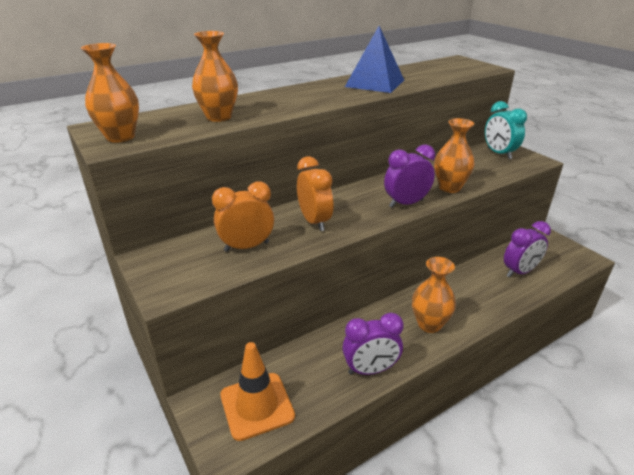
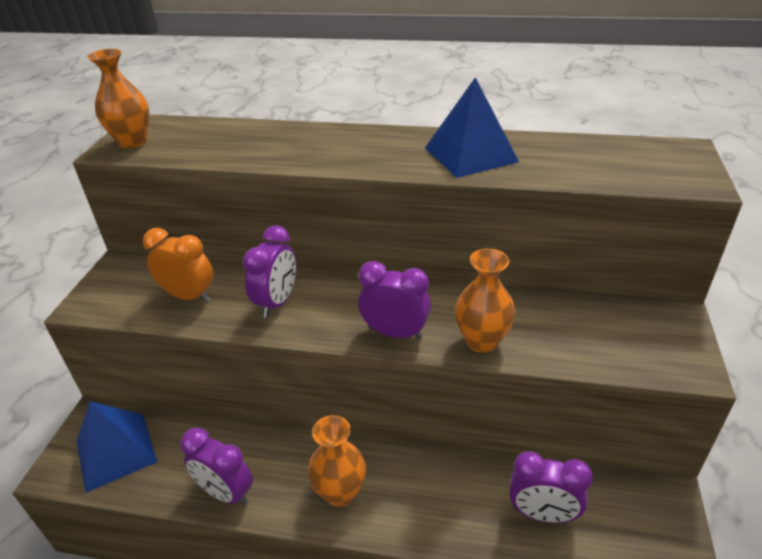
camera: 45 degrees right, 5 degrees up
(219, 117) = (233, 147): orange vase -> none
(257, 405) = (115, 451): orange traffic cone -> blue pyramid
(314, 221) = (277, 302): orange clock -> purple clock
(499, 153) = (647, 327): turquoise clock -> none

